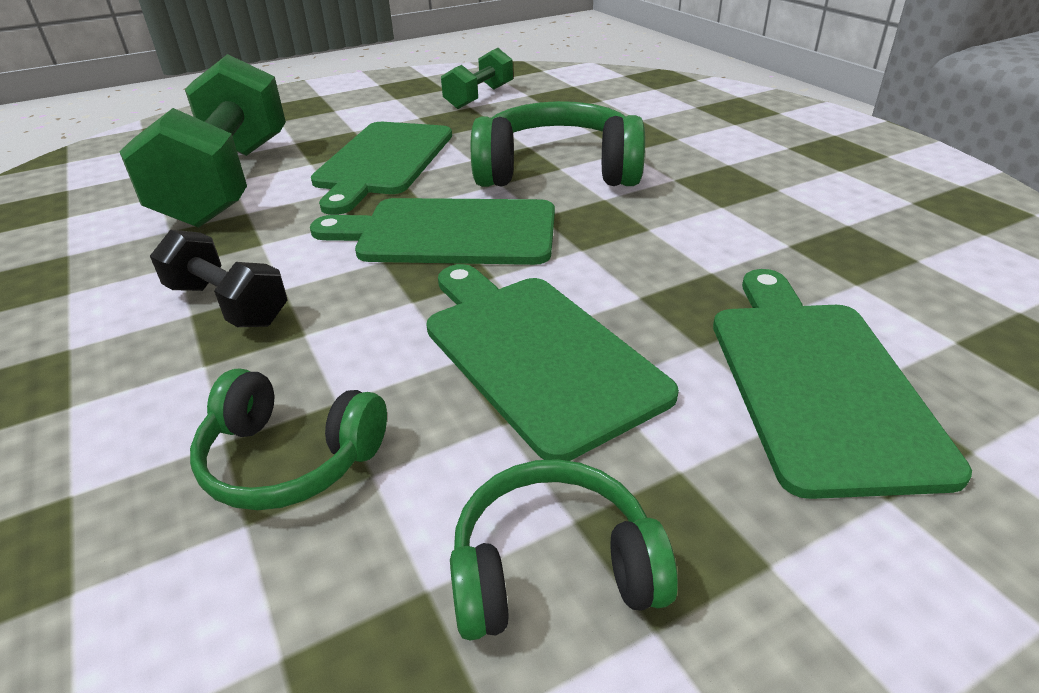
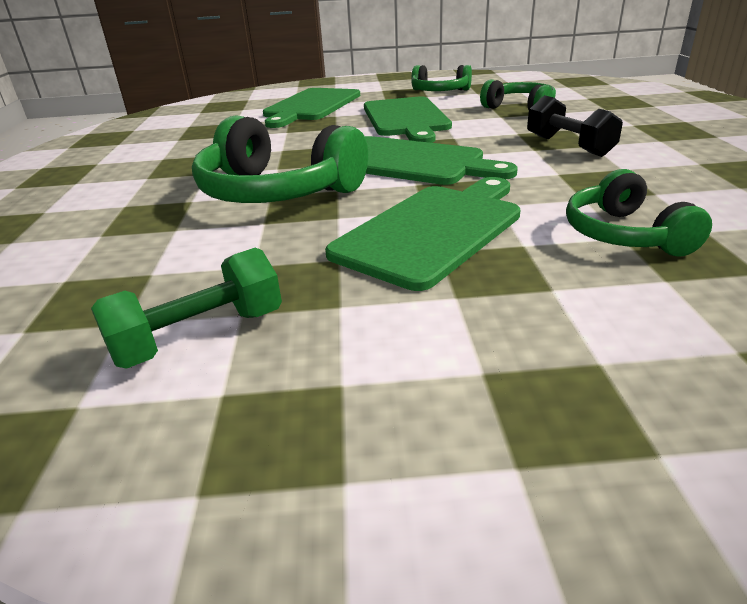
camera: 155 degrees left, 5 degrees down
(229, 182) = (624, 234): green dumbbell -> green headphones

